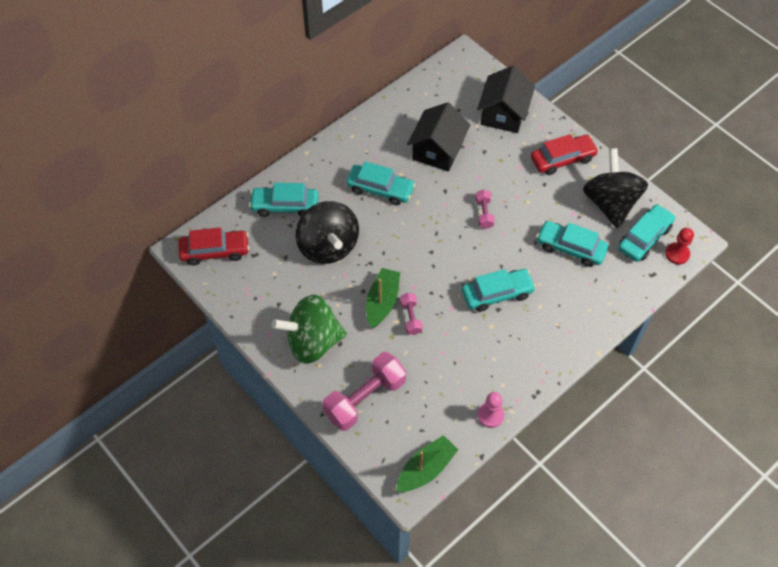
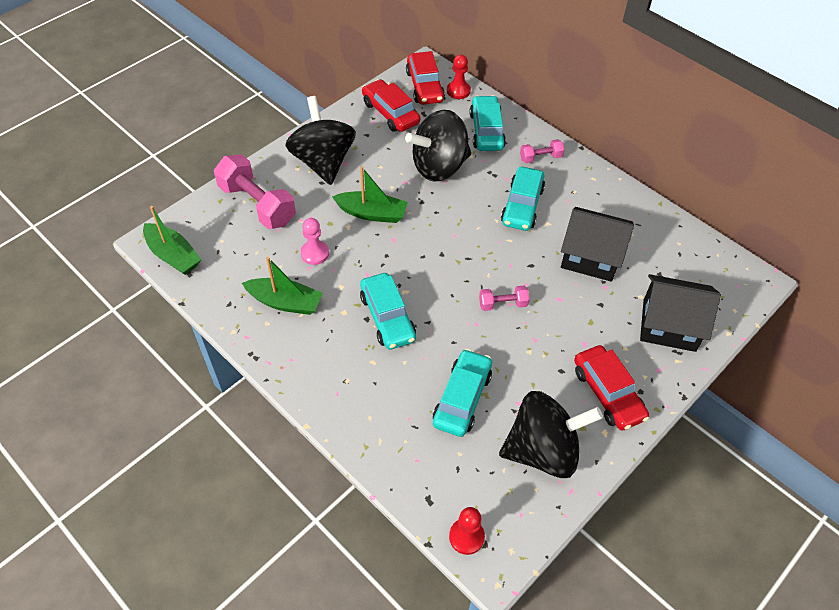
camera: 85 degrees right, 5 degrees down
(226, 223) = (458, 91): none -> red pawn
(250, 282) = (390, 113): none -> red car
(313, 342) = (323, 162): green spinning top -> black spinning top
(411, 318) = (353, 238): pink dumbbell -> pink dumbbell (540, 158)
(481, 371) = (285, 302): none -> green boat
(490, 415) = (229, 311): pink pawn -> pink pawn (315, 253)
(644, 238) = (489, 493): turquoise car -> none

